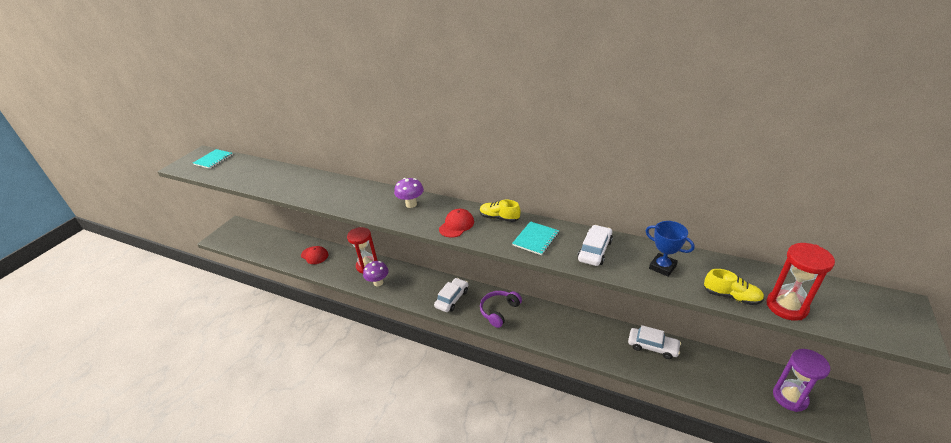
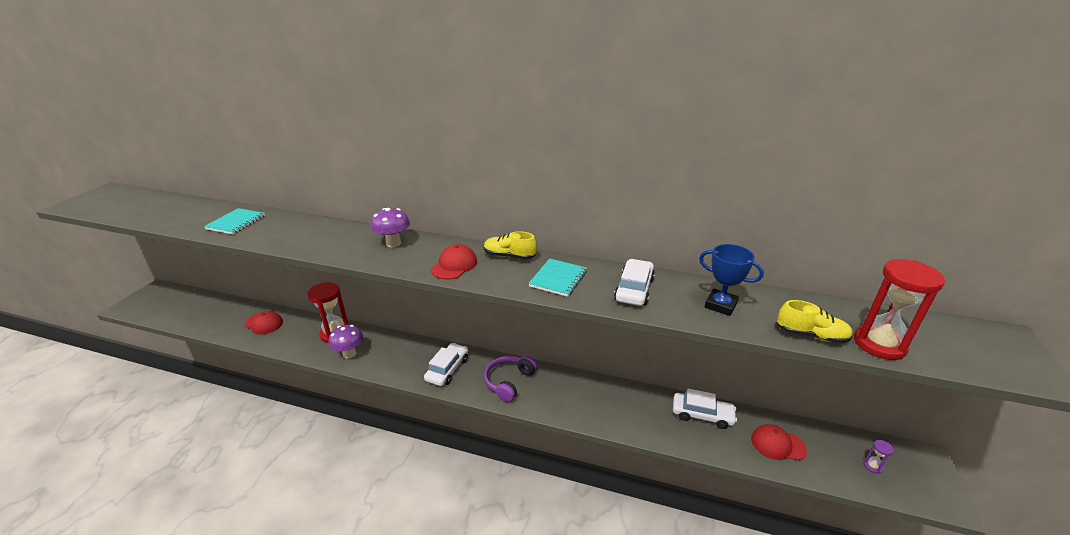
camera: 10 degrees left, 5 degrees down
(213, 160) = (123, 197): turquoise notebook -> turquoise notebook (236, 222)
(712, 374) = (777, 444): none -> red cap
(790, 397) = (872, 466): purple hourglass -> purple hourglass, size x0.43

